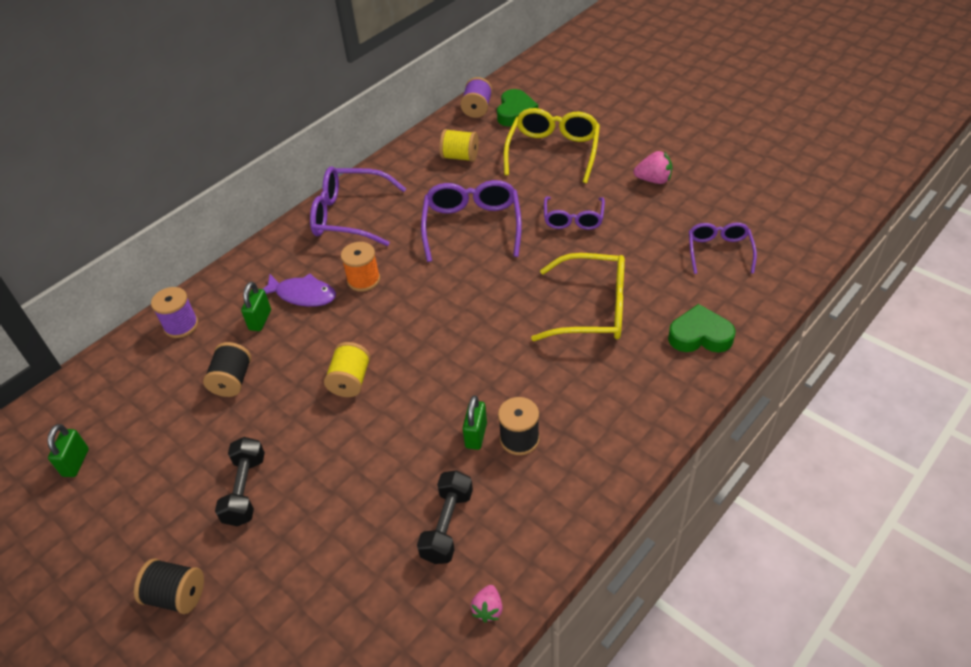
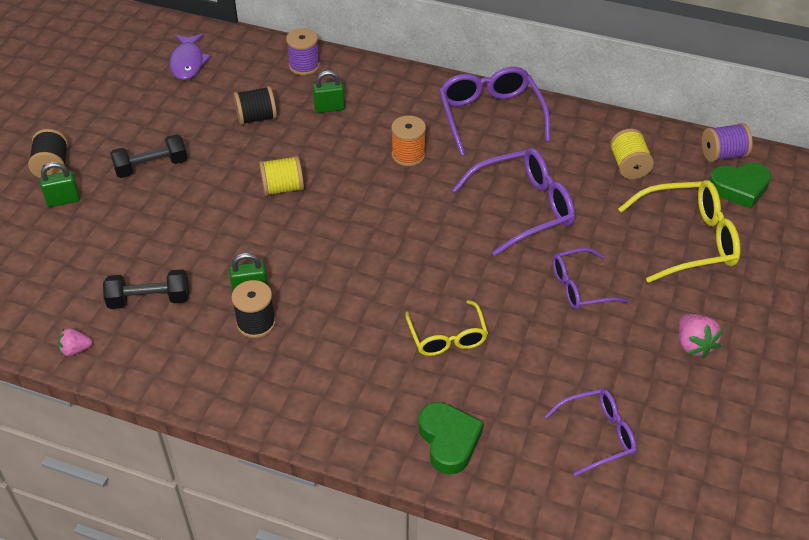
camera: 65 degrees right, 0 degrees up
(76, 462) = (151, 69): green padlock -> green padlock (63, 200)
(302, 295) = (371, 123): purple fish -> purple fish (188, 62)
(593, 309) = (447, 337): yellow glasses -> yellow glasses, size x0.62

